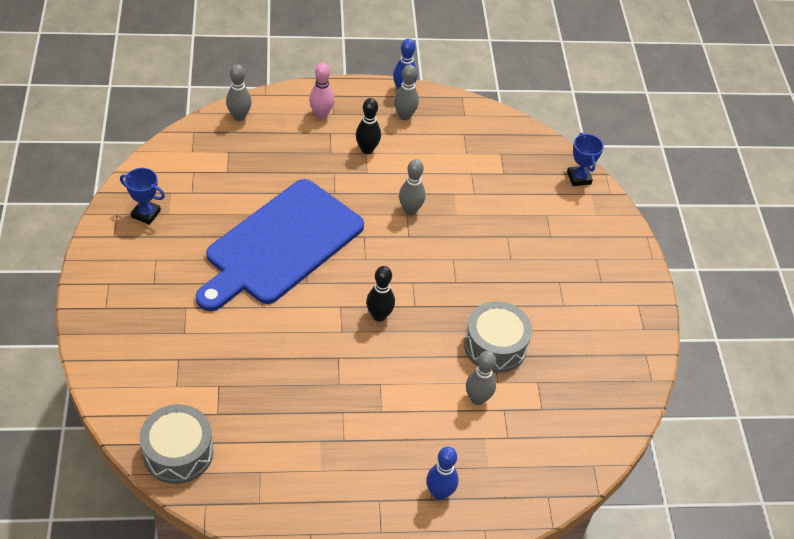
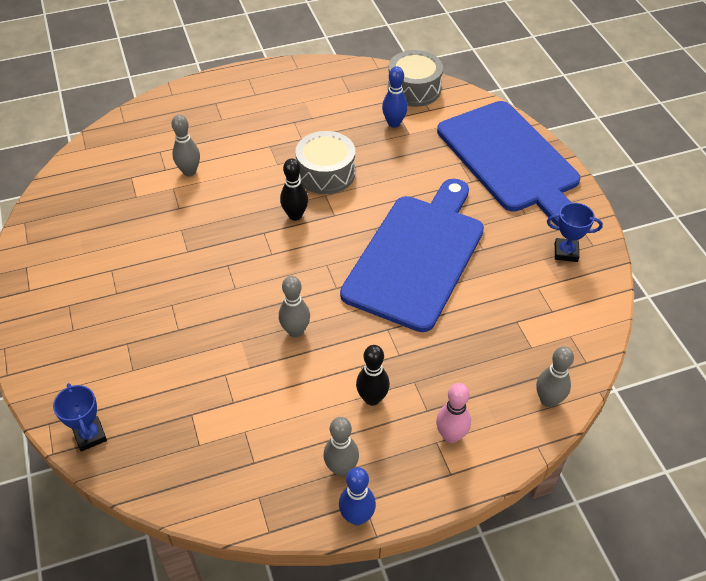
camera: 170 degrees right, 0 degrees up
(130, 321) = (510, 160): none -> blue cutting board
(439, 493) = (210, 107): blue bowling pin -> blue bowling pin (394, 123)
(495, 346) = (178, 216): grey drum -> grey drum (326, 173)

